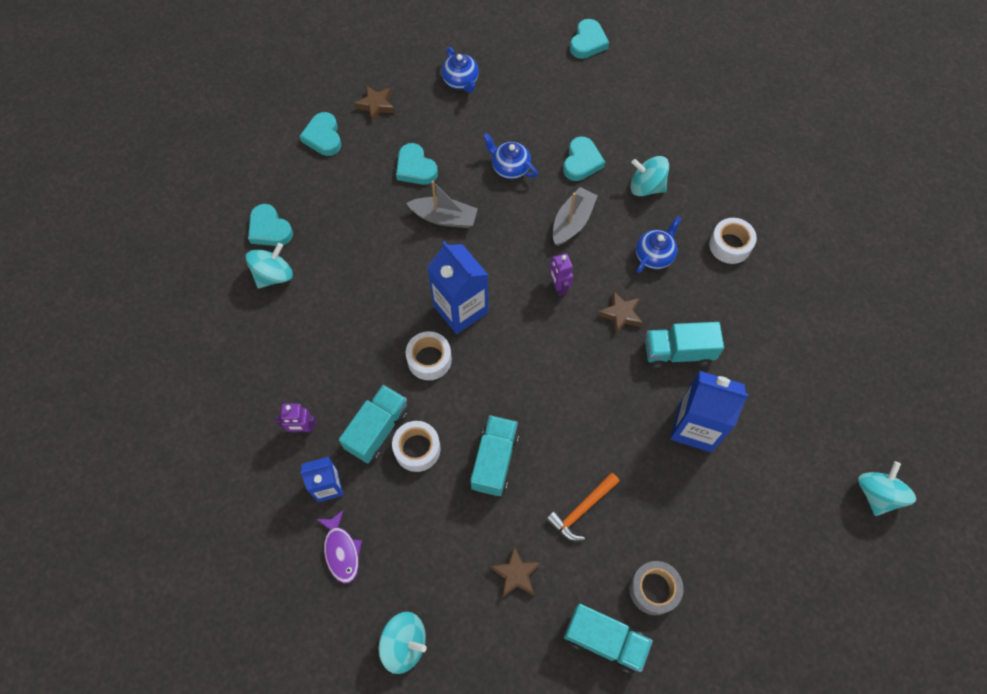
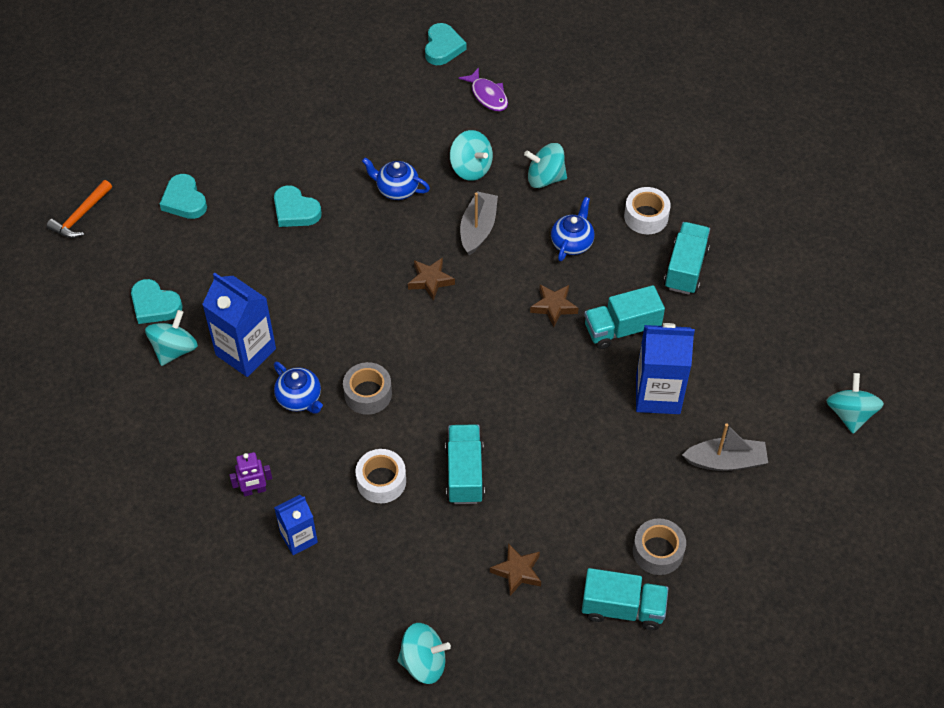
camera: 15 degrees left, 10 degrees down
(341, 551) = (332, 594): purple fish -> purple fish (488, 95)
(376, 105) = (232, 157): brown star -> brown star (430, 280)
(377, 429) = (334, 472): turquoise truck -> turquoise truck (685, 268)
(429, 359) = (368, 394): white tape -> grey tape
(444, 218) = (341, 253): grey boat -> grey boat (725, 461)
(460, 309) = (386, 338): blue carton -> blue carton (246, 352)
(461, 81) = (318, 113): blue teapot -> blue teapot (299, 398)
(558, 287) = (482, 294): purple robot -> none
(581, 162) = (471, 168): turquoise heart -> turquoise spinning top
(582, 509) = (566, 497): orange hammer -> orange hammer (81, 216)

